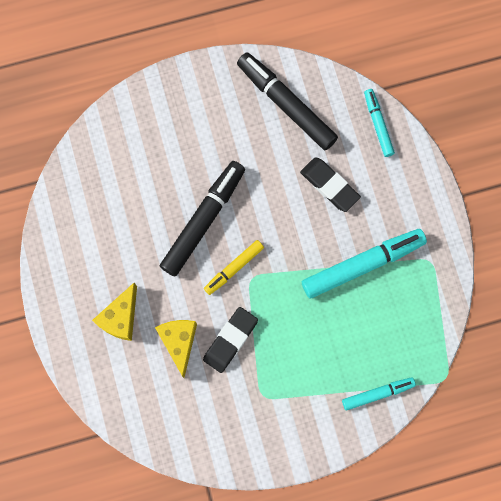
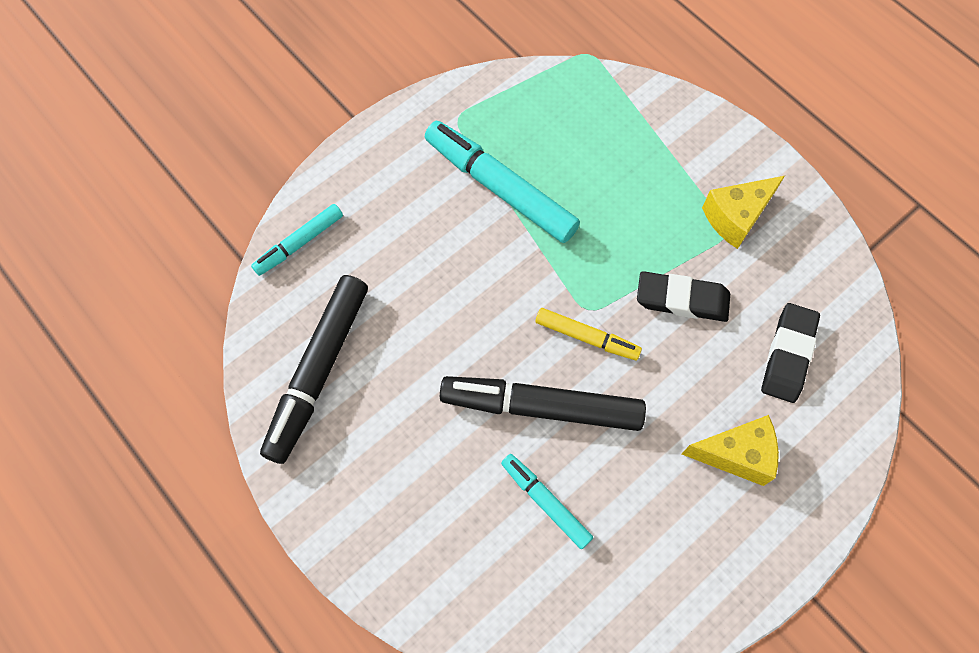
camera: 115 degrees left, 10 degrees down
(179, 342) = (722, 361): yellow cheese -> yellow cheese (736, 217)
(329, 185) = (413, 267): black eraser -> black eraser (788, 355)
(377, 393) = (647, 113): turquoise marker -> turquoise marker (545, 502)

